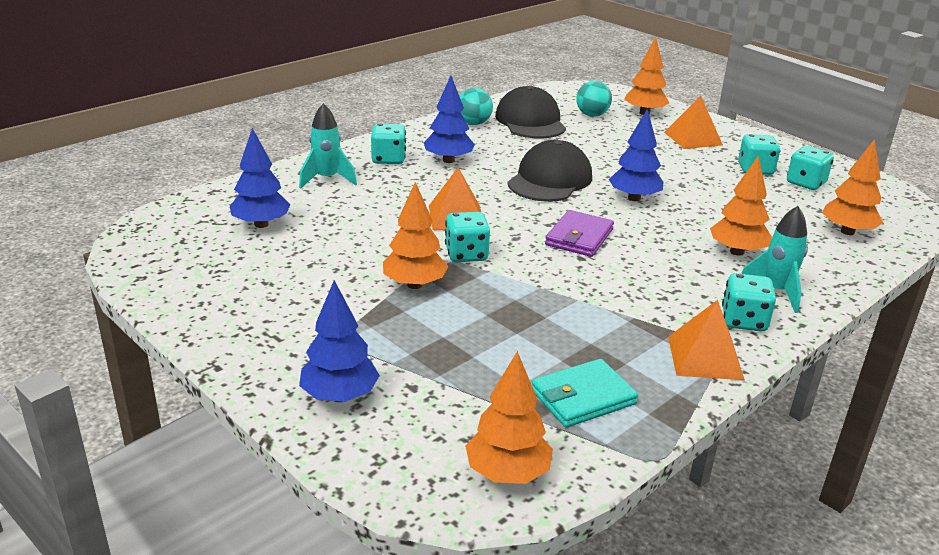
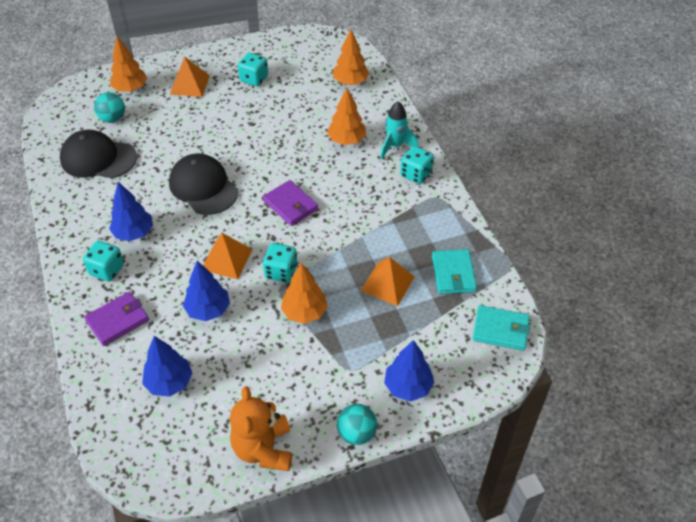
camera: 65 degrees left, 20 degrees up
(192, 302) = (263, 449): none -> orange teddy bear
(327, 179) = (117, 320): turquoise rocket -> purple wallet
(474, 123) = (76, 193): turquoise ball -> turquoise ball (356, 433)
(507, 473) = (500, 330): orange tree -> turquoise wallet
(634, 198) = (256, 155): blue tree -> blue tree (208, 310)
(705, 357) = (440, 207): orange pyramid -> orange pyramid (387, 283)
(805, 183) = (285, 66): turquoise dice -> none

